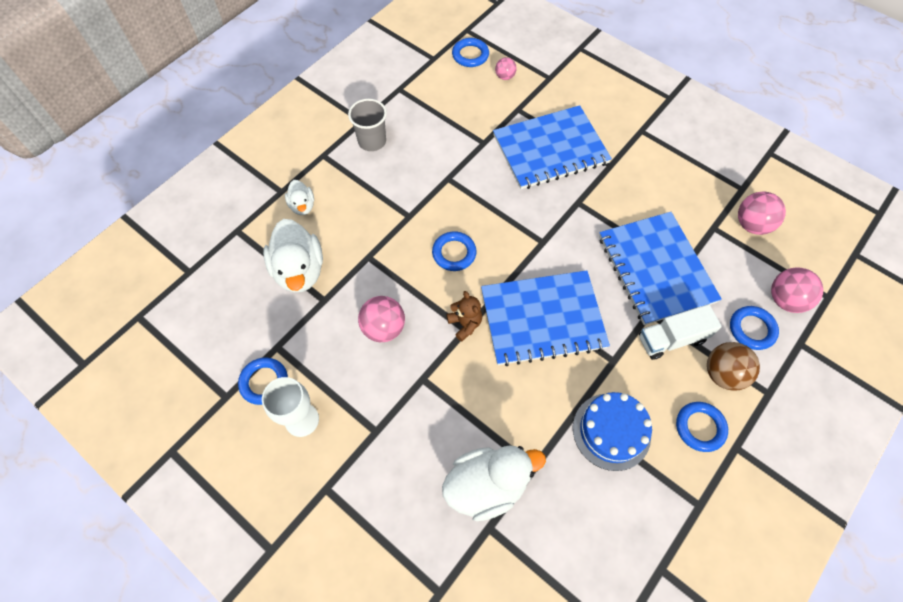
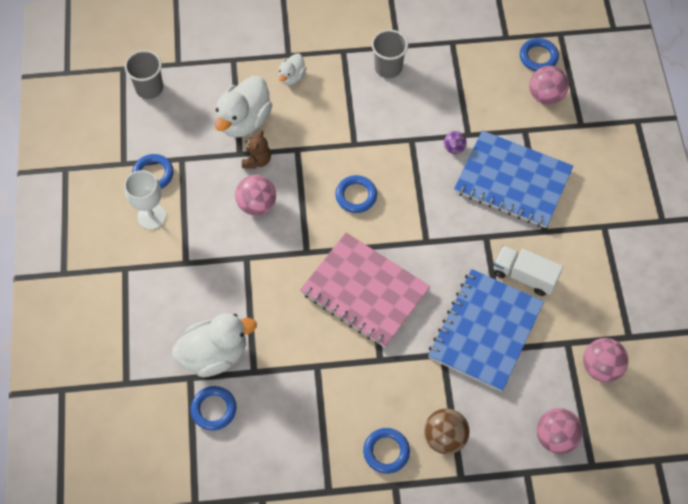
camera: 45 degrees right, 0 degrees up
(182, 313) = (149, 88): none -> grey cup
(465, 324) = (310, 248): brown teddy bear -> brown teddy bear (257, 160)
(485, 160) = (454, 148): none -> purple ball
(486, 485) = (215, 354): white duck -> white duck turned 45 degrees counterclockwise
(505, 76) = (545, 96): pink ball -> pink ball, size x1.73
(542, 319) = (365, 291): blue notebook -> pink notebook
(611, 431) = (326, 398): blue cake -> none
(671, 339) = (437, 384): white truck -> white truck (524, 276)
(752, 329) = (503, 431): blue ring -> blue ring (214, 409)

